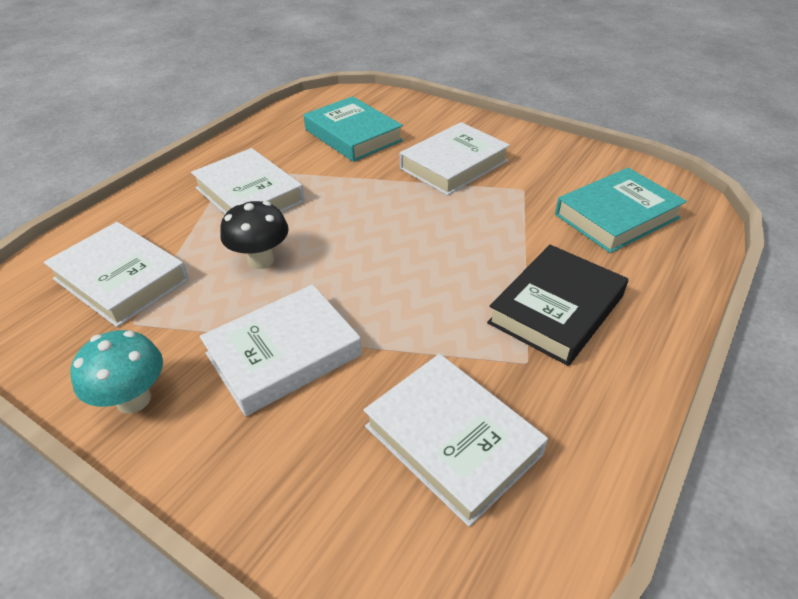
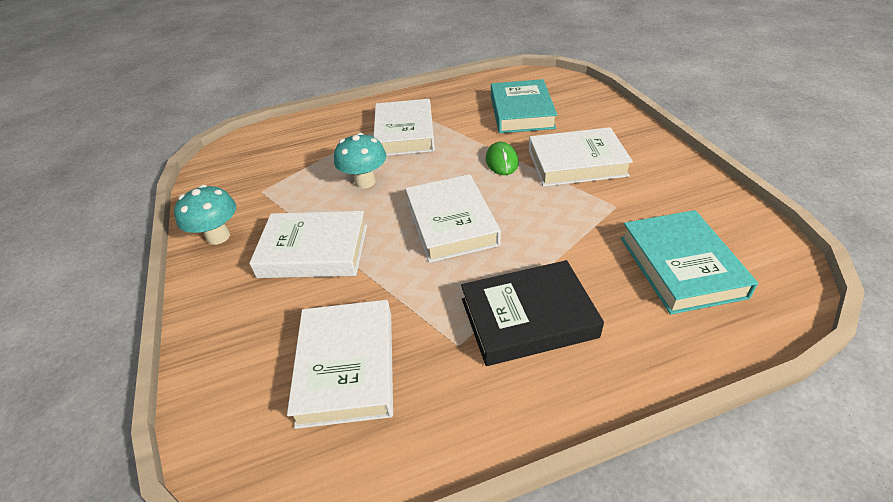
camera: 40 degrees right, 0 degrees up
(121, 279) = (282, 161): white book -> white book (451, 223)
(261, 260) = (365, 182): black mushroom -> turquoise mushroom
(385, 187) = (502, 161): none -> green mouse
(616, 216) = (681, 266): turquoise book -> turquoise book turned 75 degrees clockwise

